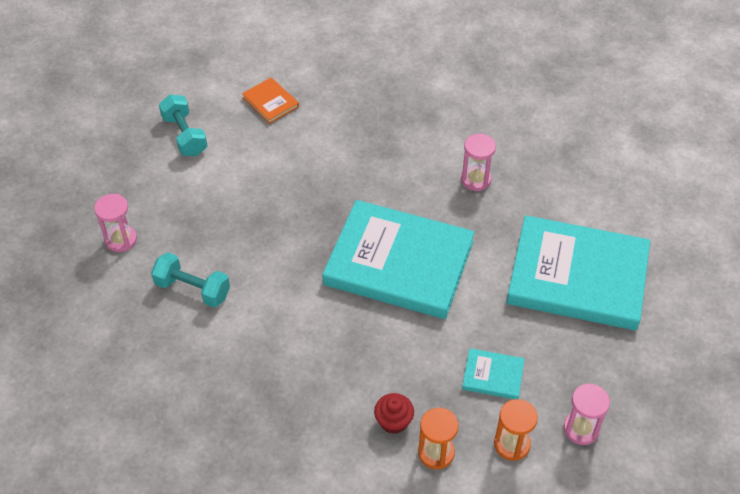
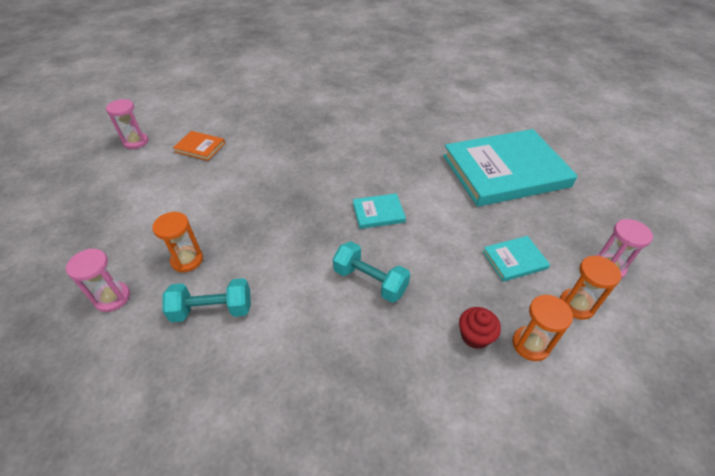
camera: 30 degrees left, 5 degrees down
(185, 135) = (137, 193): turquoise dumbbell -> turquoise dumbbell (370, 281)
(195, 231) = (187, 260): none -> orange hourglass
(399, 263) = (378, 213): turquoise book -> turquoise book, size x0.41
(476, 179) = (388, 141): pink hourglass -> pink hourglass (136, 142)

